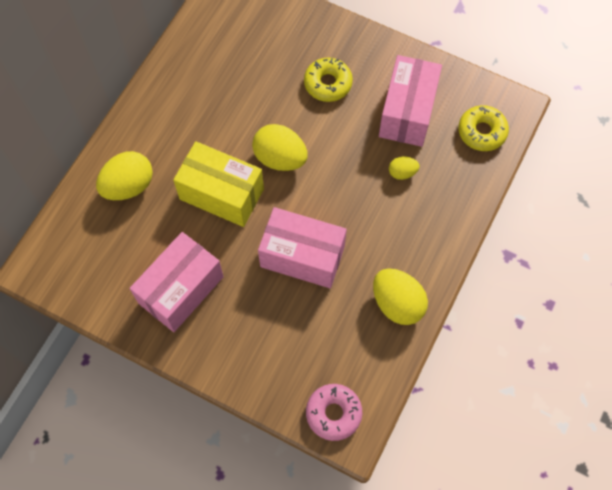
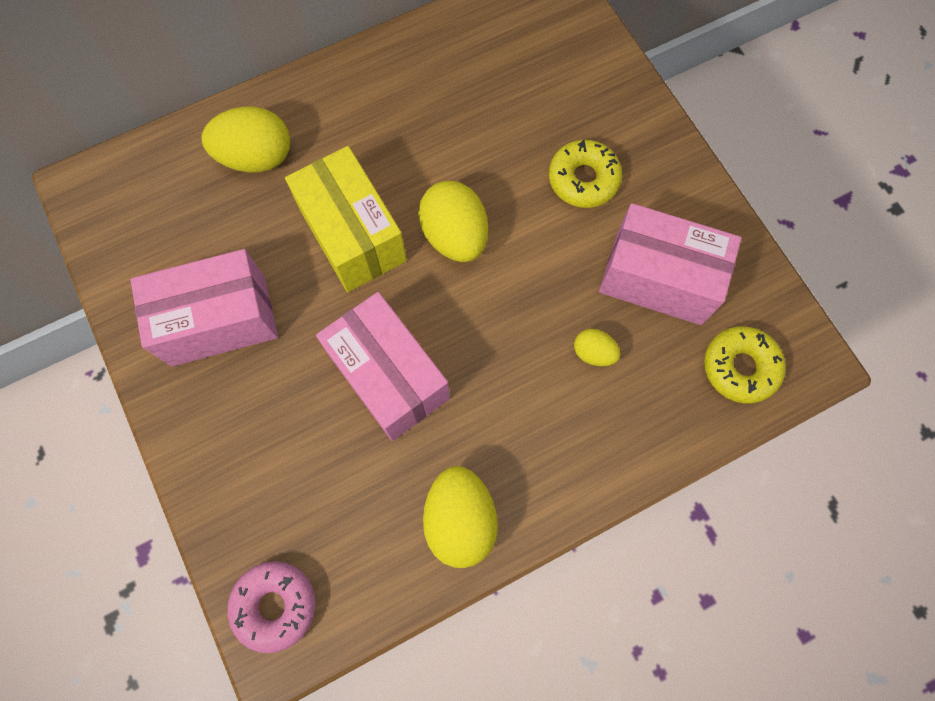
camera: 35 degrees right, 5 degrees up
(407, 112) = (658, 278): pink box -> pink box turned 60 degrees clockwise

